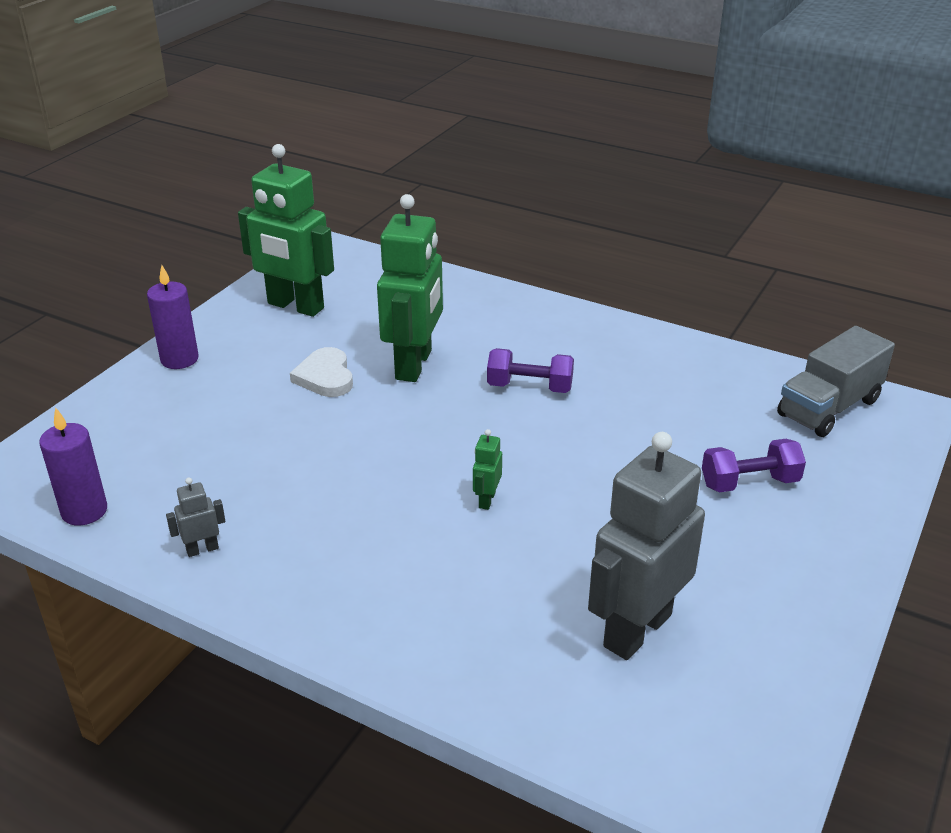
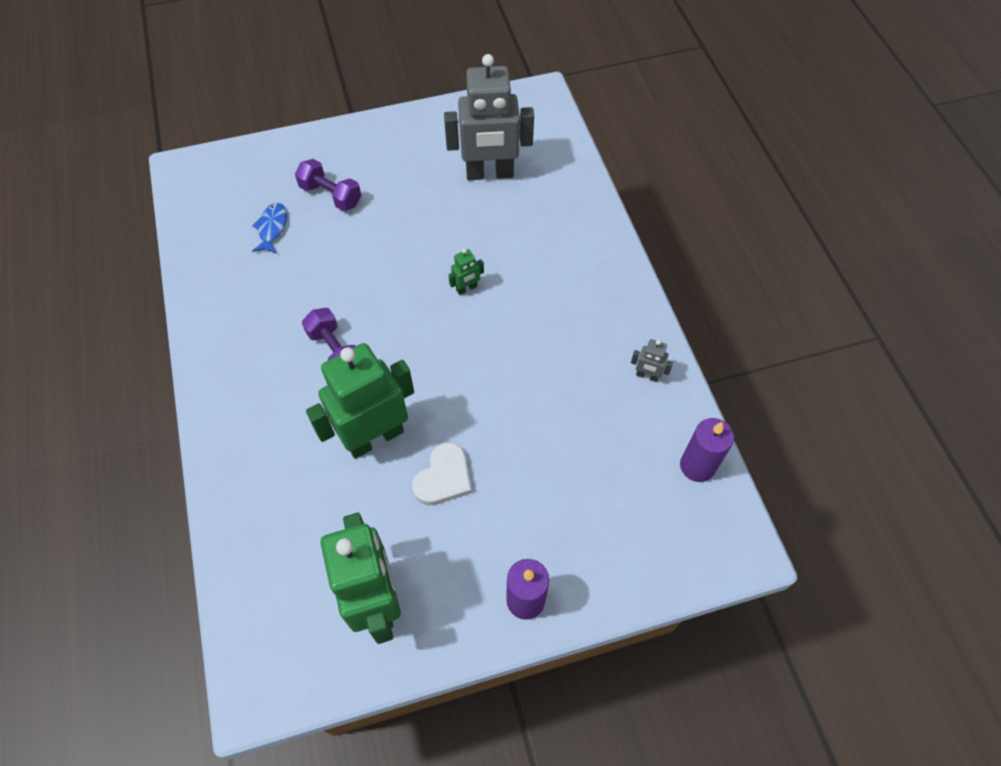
camera: 135 degrees left, 25 degrees up
(742, 423) = (272, 228): none -> blue fish
(829, 408) = (215, 201): grey truck -> none

